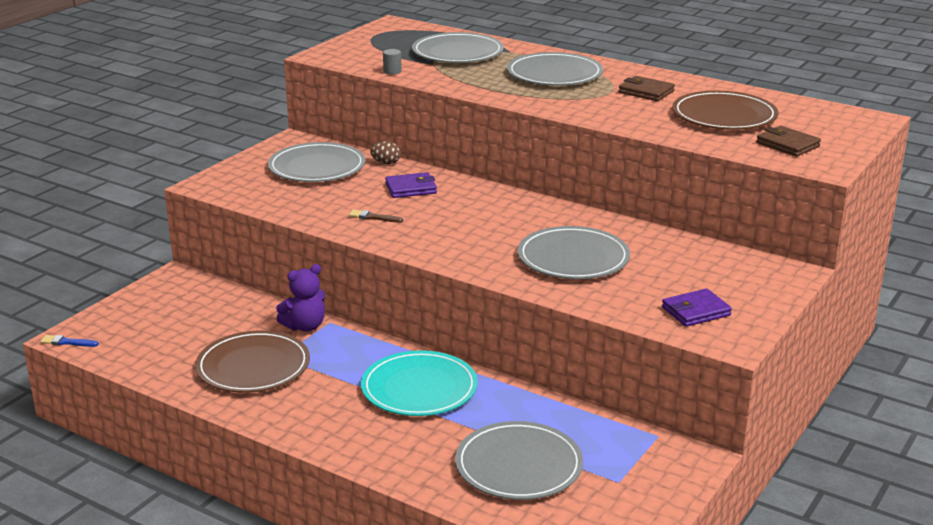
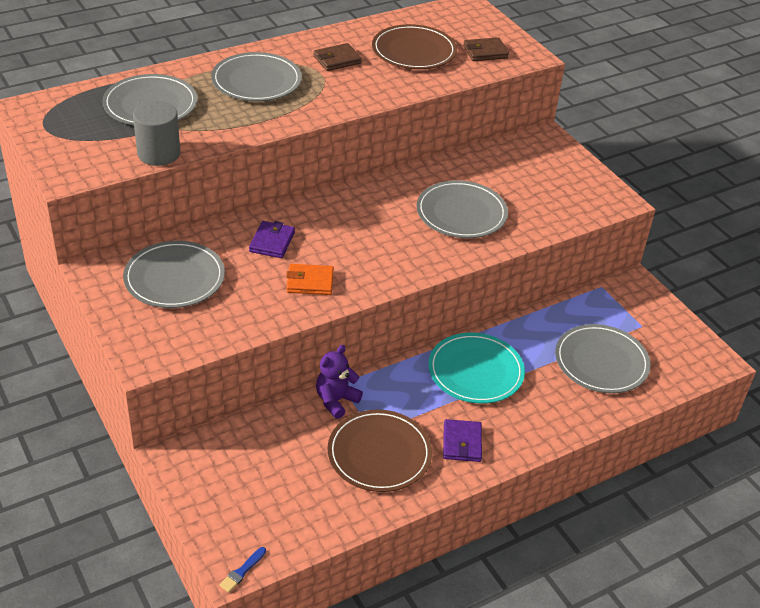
camera: 65 degrees left, 15 degrees up
(305, 326) = (336, 400): purple teddy bear -> purple teddy bear turned 135 degrees counterclockwise
(373, 217) = (310, 282): brown brush -> orange wallet
(386, 163) = (206, 236): brown egg -> none
(392, 71) = (159, 153): grey cylinder -> grey cylinder, size x2.28
(696, 311) = (573, 197): purple wallet -> purple wallet (462, 443)

